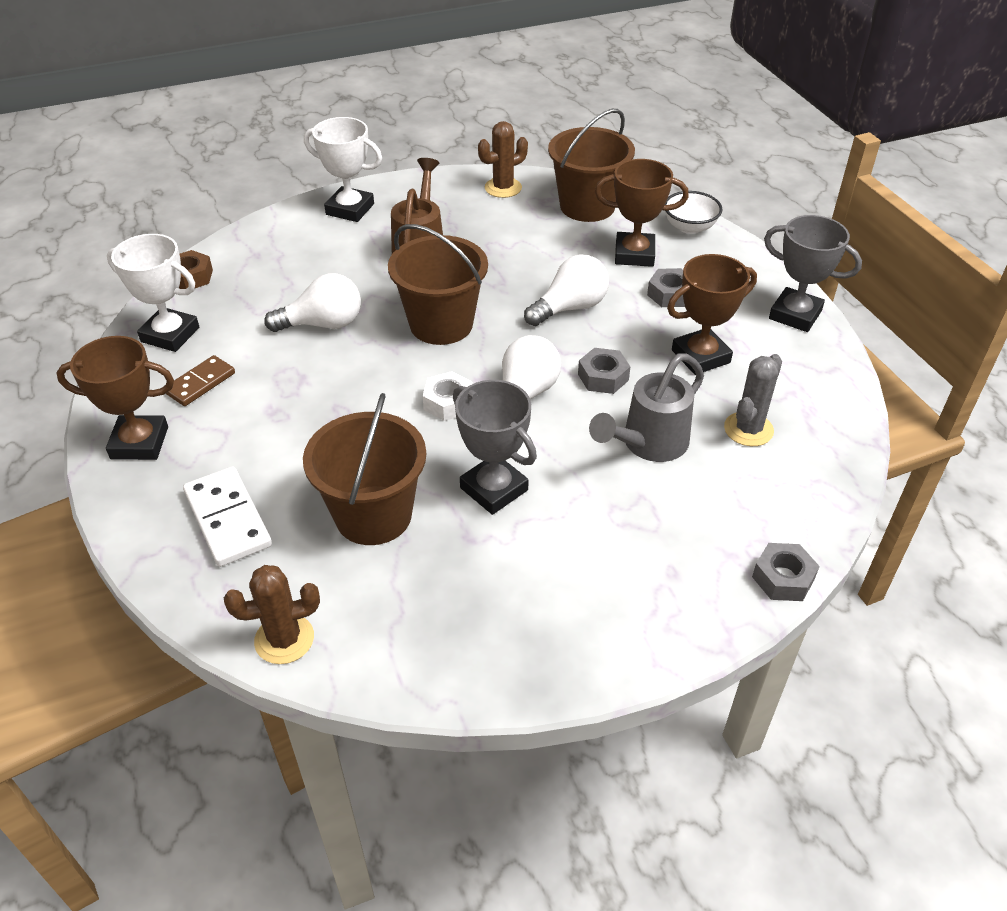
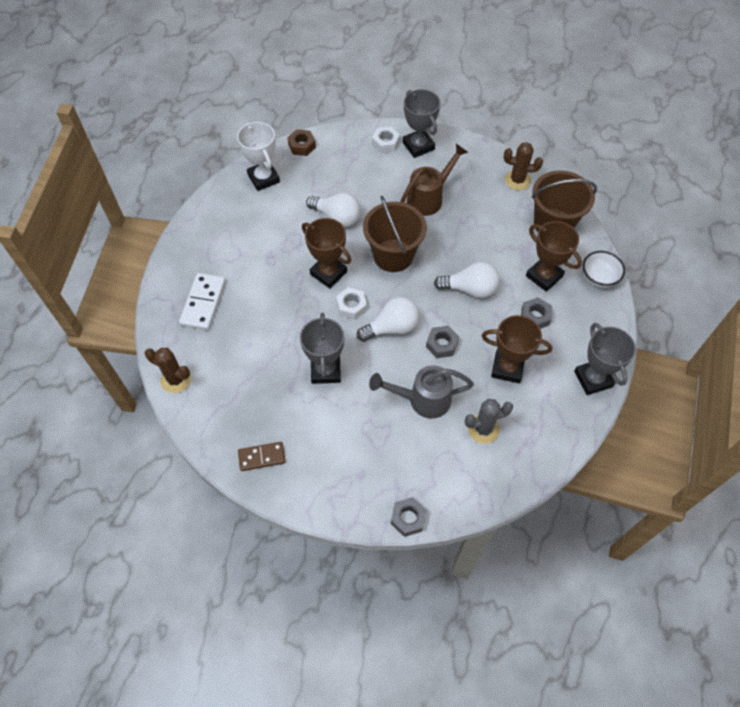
camera: 40 degrees right, 15 degrees up
(139, 443) = (202, 235): brown trophy -> brown trophy (328, 273)
(200, 383) = (253, 217): brown domino -> brown domino (262, 457)
(305, 225) = (385, 143): none -> white nut
(350, 209) = (418, 146): white trophy -> grey trophy
(373, 515) = (262, 345): brown bucket -> none

